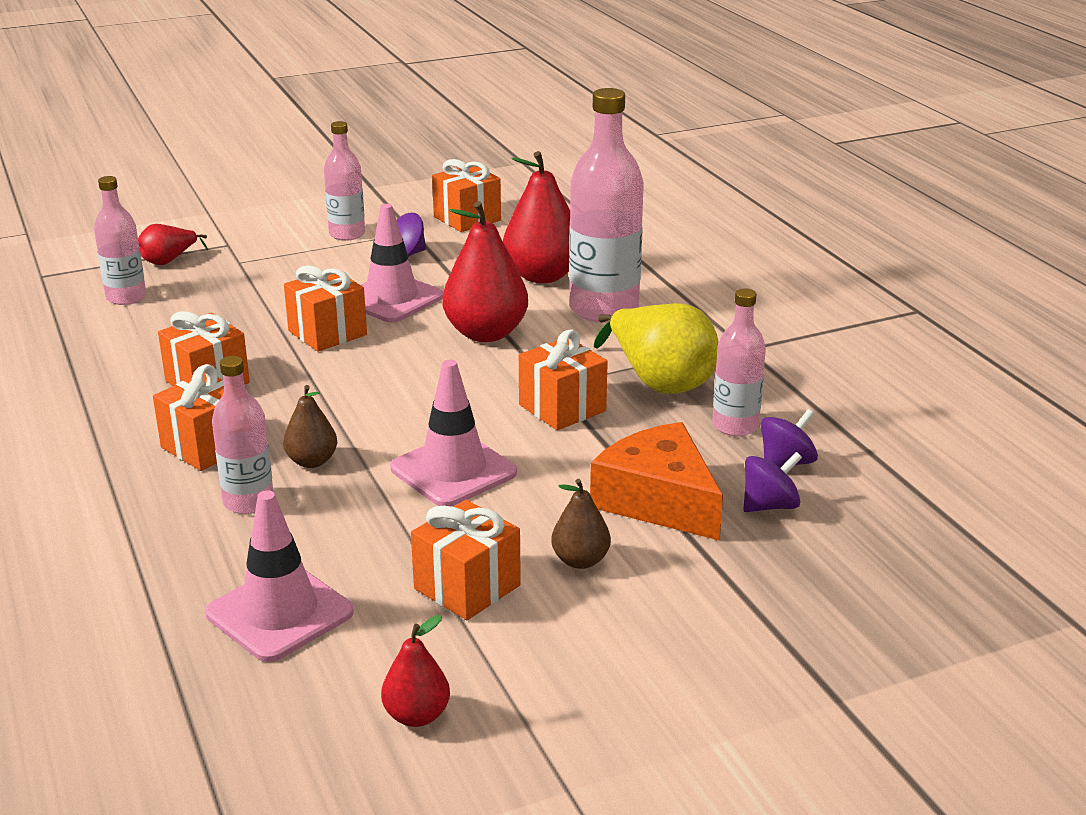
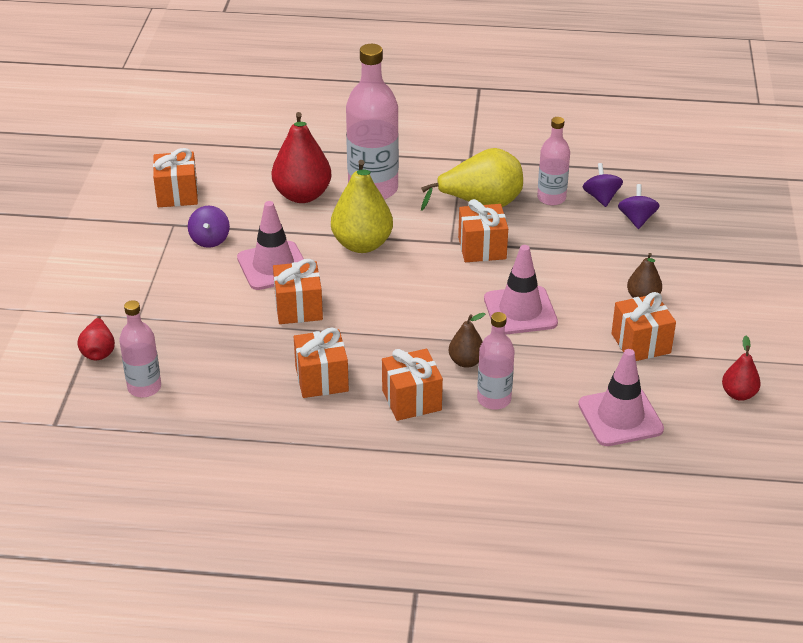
camera: 60 degrees left, 10 degrees up
(347, 234) = (144, 254): pink bottle -> none
(486, 333) = (362, 244): red pear -> yellow pear
(658, 500) = (605, 252): orange cheese -> none

